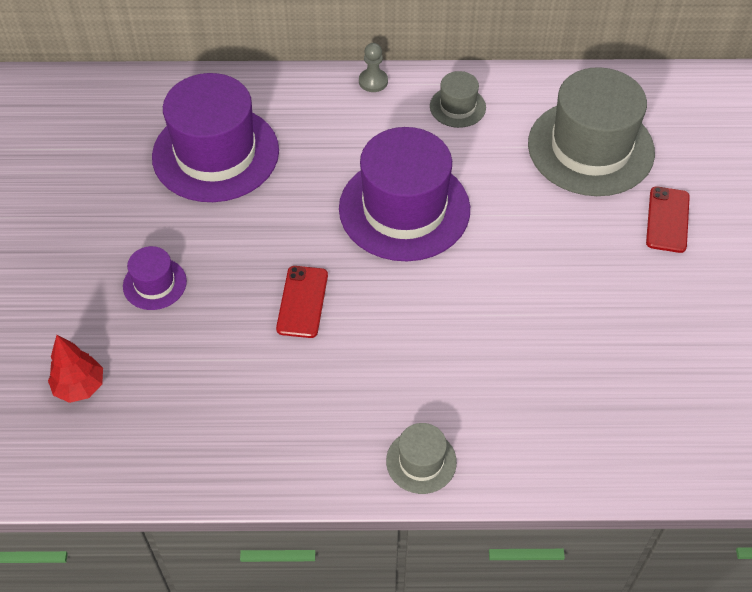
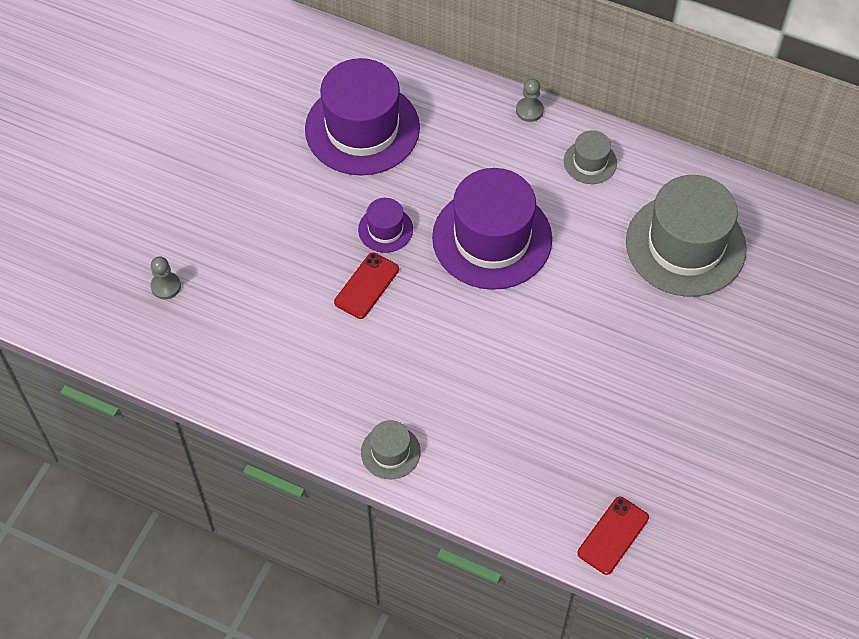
camera: 25 degrees right, 5 degrees up
(80, 387) = (166, 286): red tree -> grey pawn
(154, 284) = (259, 224): purple hat -> purple hat (385, 229)
(667, 220) = (713, 337): red phone -> red phone (613, 535)

